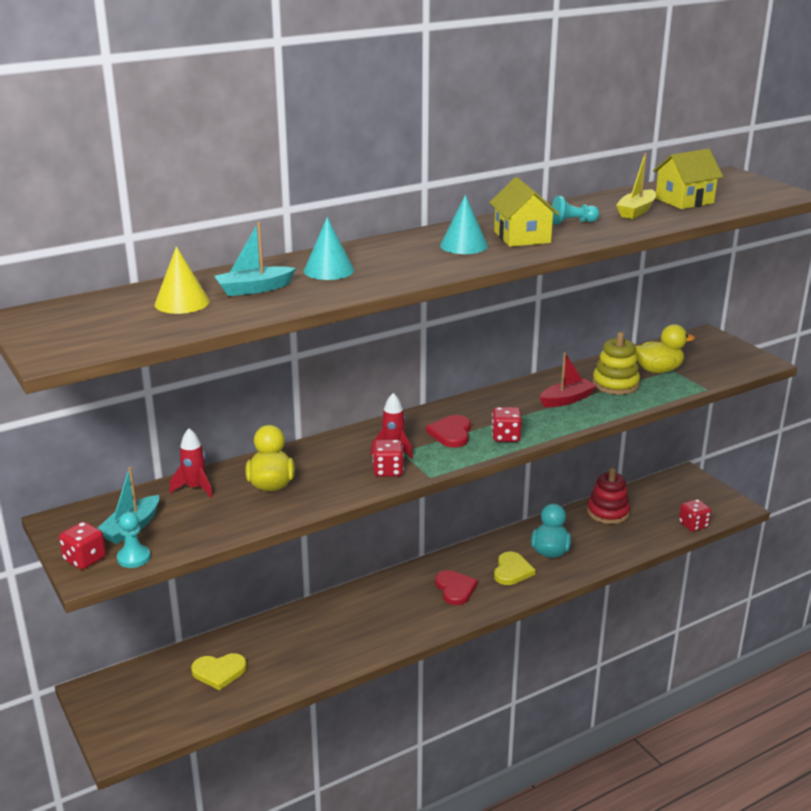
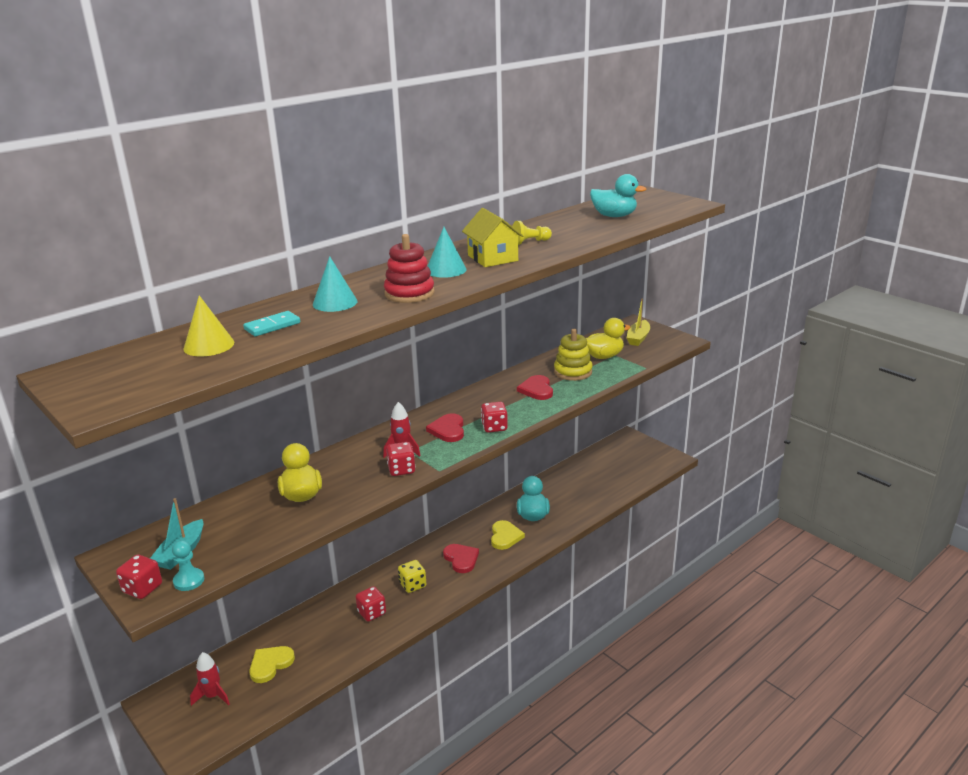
camera: 10 degrees left, 0 degrees up
(195, 488) = (233, 507): red rocket -> red rocket (213, 696)
(219, 672) = (270, 664): yellow heart -> yellow heart turned 150 degrees clockwise
(254, 289) = (272, 326): turquoise boat -> turquoise domino
(393, 610) = (412, 585): none -> yellow dice
(566, 400) = (536, 389): red boat -> red heart
(572, 222) = (530, 242): turquoise pawn -> yellow pawn
(608, 512) = (572, 476): red stacking toy -> red stacking toy (409, 293)
(636, 211) = (579, 228): yellow boat -> yellow boat (638, 338)
(684, 200) = (614, 216): yellow house -> turquoise duck
(693, 525) = (641, 478): red dice -> red dice (372, 613)

